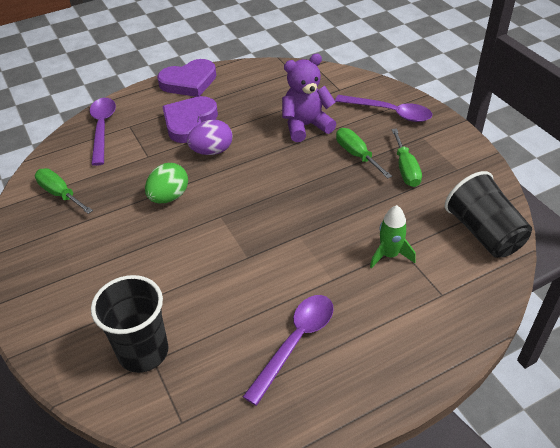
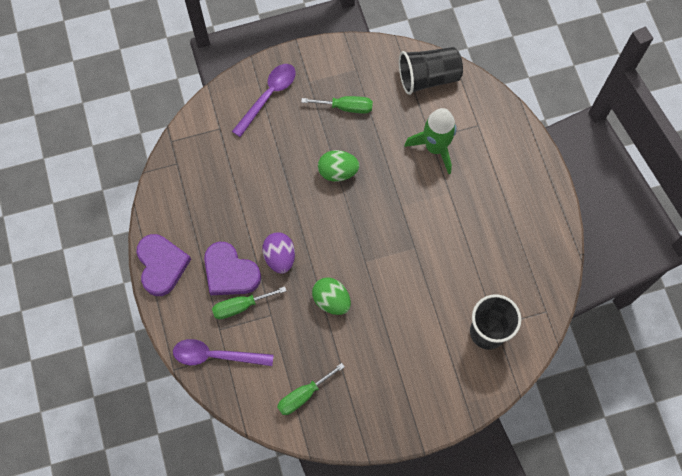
camera: 80 degrees left, 25 degrees up
(295, 342) = (499, 229): purple spoon -> none
(306, 126) = (267, 170): purple teddy bear -> none
(323, 176) = (338, 171): none -> green egg
(356, 155) = (318, 139): green screwdriver -> green screwdriver (240, 306)
(389, 255) = (435, 147): green rocket -> green rocket, size x1.58

